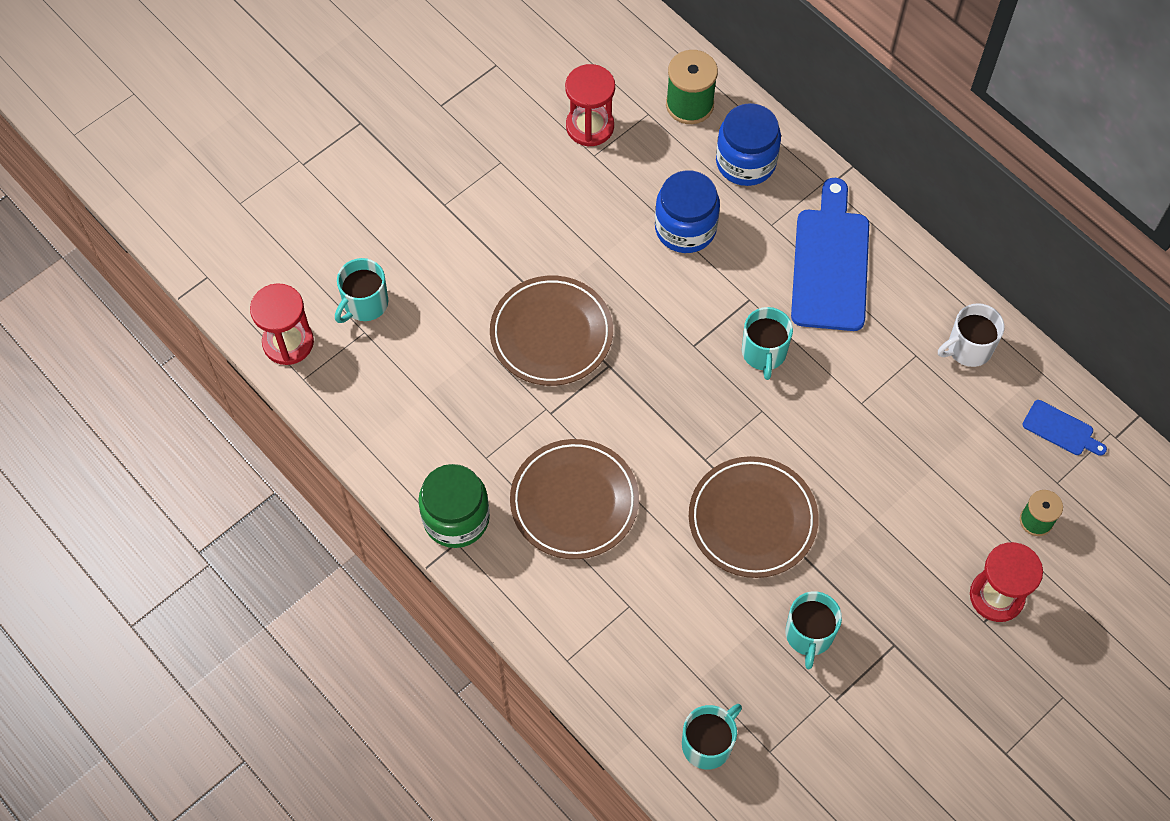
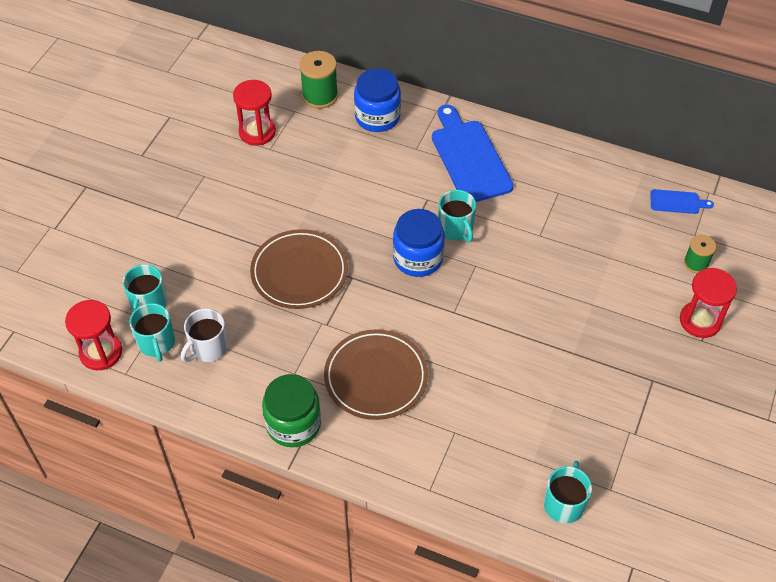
camera: 25 degrees left, 10 degrees down
(685, 228) = (358, 171): blue jar -> blue jar (418, 258)
(752, 519) = (509, 338): brown plate -> none
(809, 635) = (591, 398): turquoise mug -> turquoise mug (156, 343)
(968, 348) = (589, 176): white mug -> white mug (208, 348)

